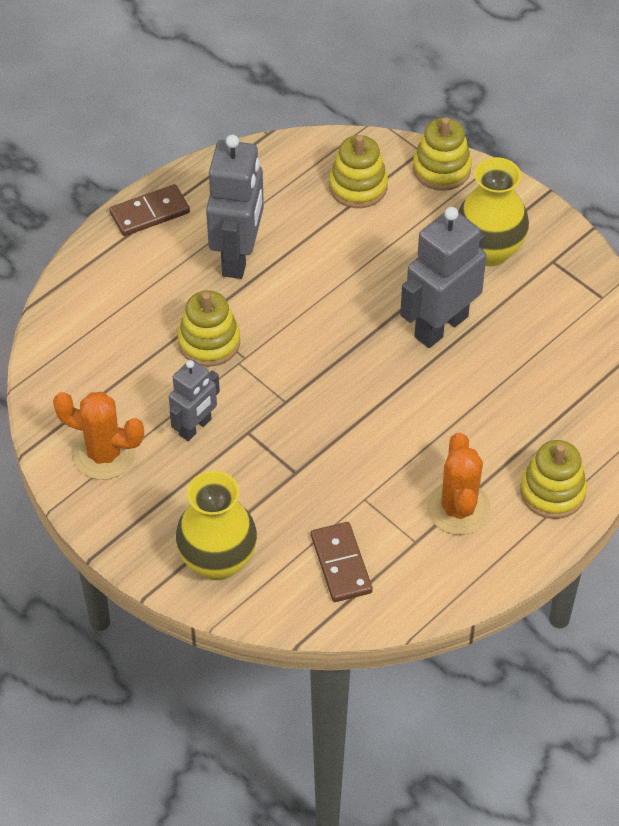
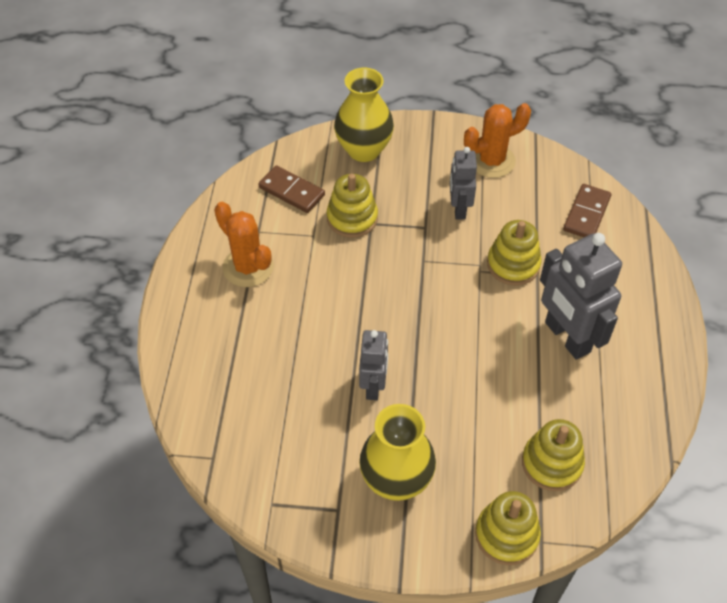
camera: 140 degrees right, 0 degrees up
(149, 213) = (663, 326): brown domino -> brown domino (586, 214)
(440, 326) = (373, 386): grey robot -> grey robot, size x0.59
(552, 492) = (193, 318): yellow stacking toy -> yellow stacking toy (352, 218)

